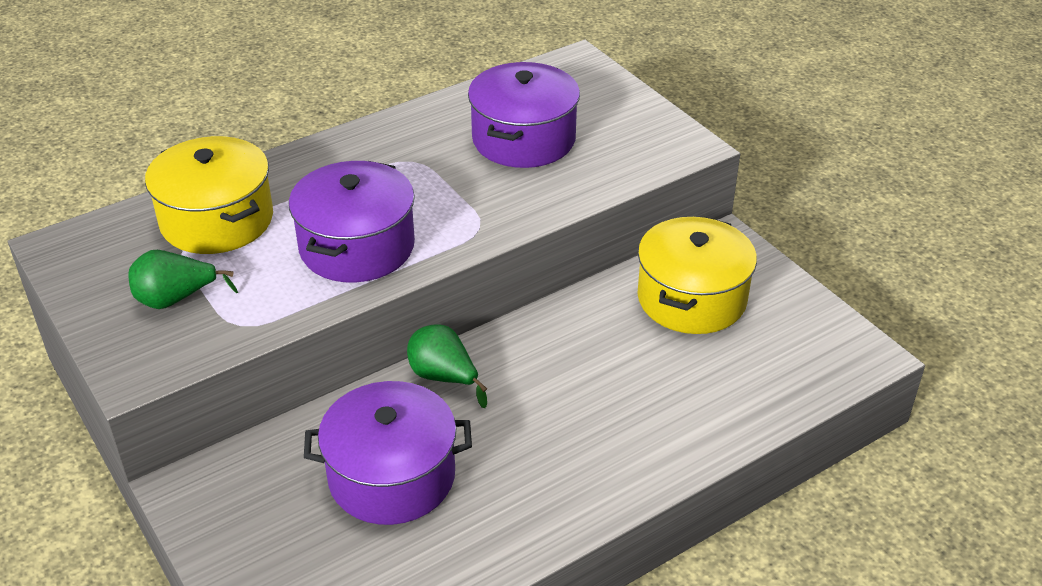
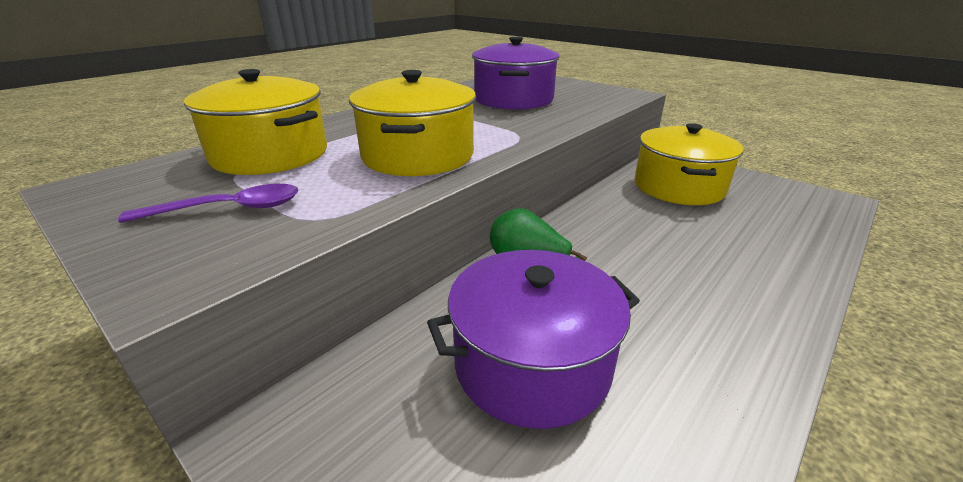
camera: 15 degrees left, 10 degrees down
(175, 299) = (229, 209): green pear -> purple spoon
(357, 247) = (418, 156): purple pot -> yellow pot

